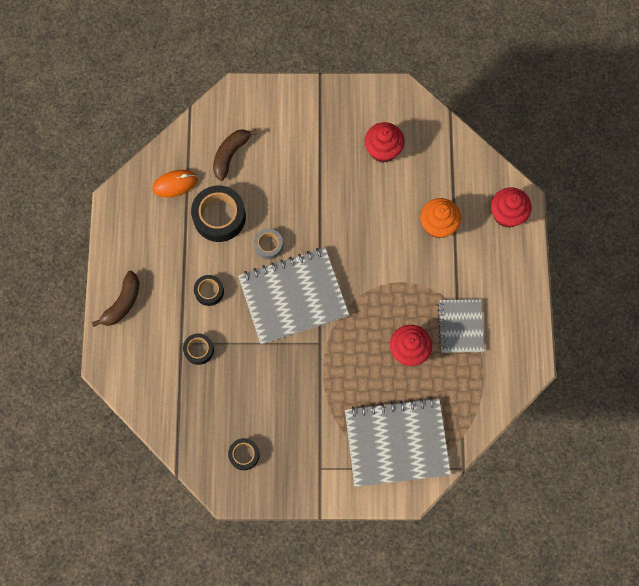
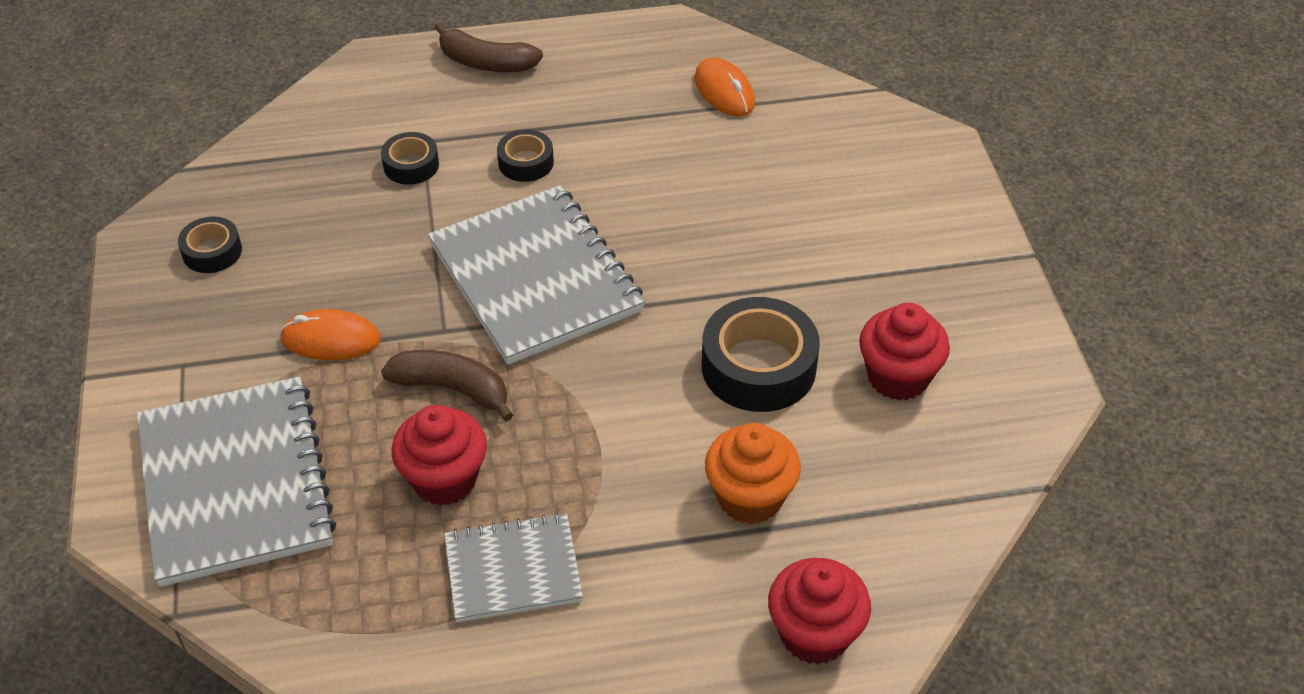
camera: 80 degrees right, 25 degrees down
(219, 217) = (676, 155): black tape -> black tape (758, 366)
(230, 155) = (806, 152): brown banana -> brown banana (453, 389)
(268, 245) = (635, 228): grey tape -> none
(316, 397) = (331, 339): none -> orange mouse

